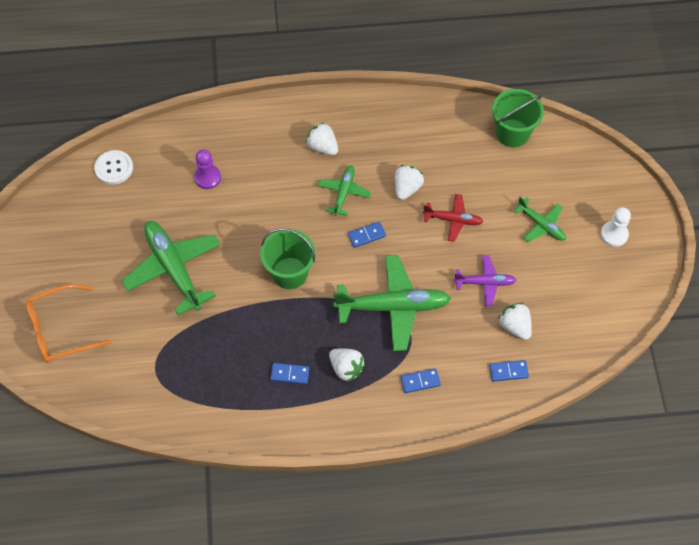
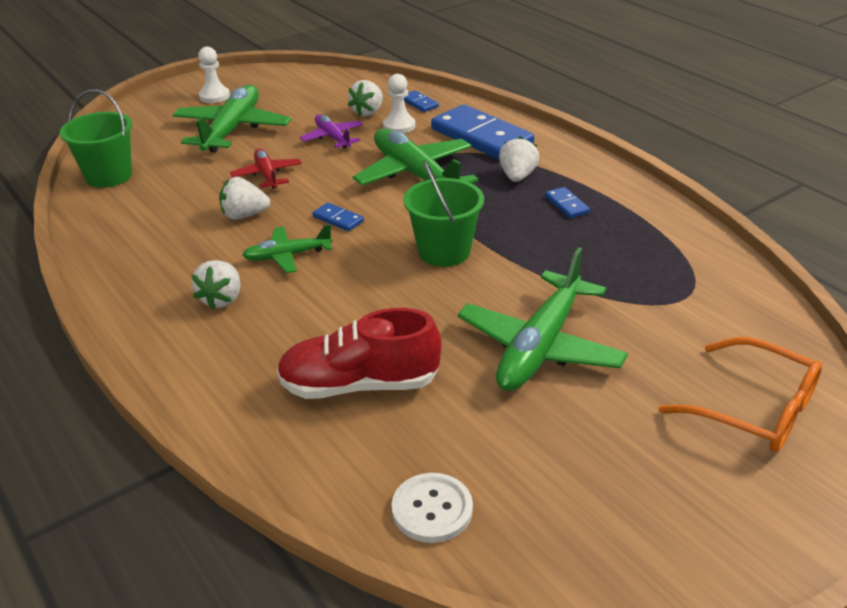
camera: 120 degrees left, 25 degrees down
(207, 177) = (359, 385): purple pawn -> red shoe
(420, 381) = (481, 137): blue domino -> blue domino, size x2.33
(476, 335) = (399, 126): none -> white pawn
(541, 224) = (232, 130): green plane -> green plane, size x1.84

